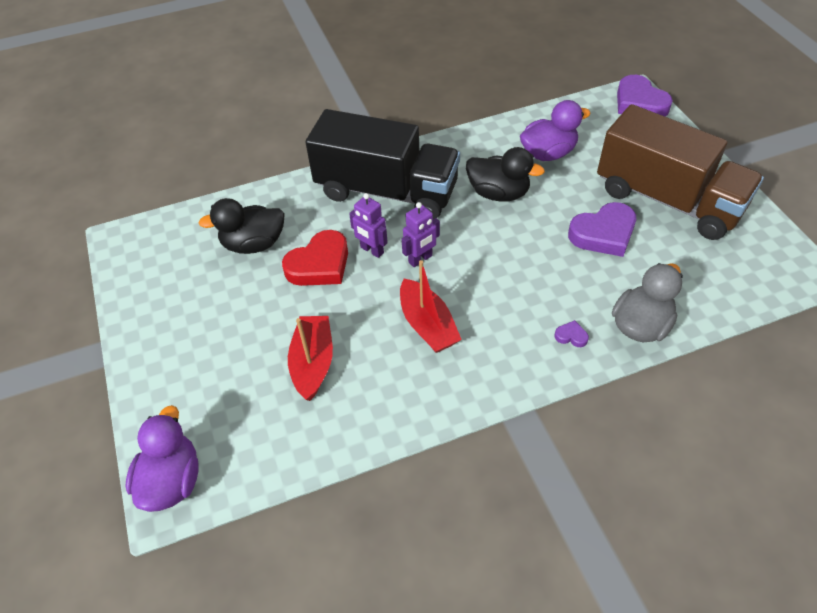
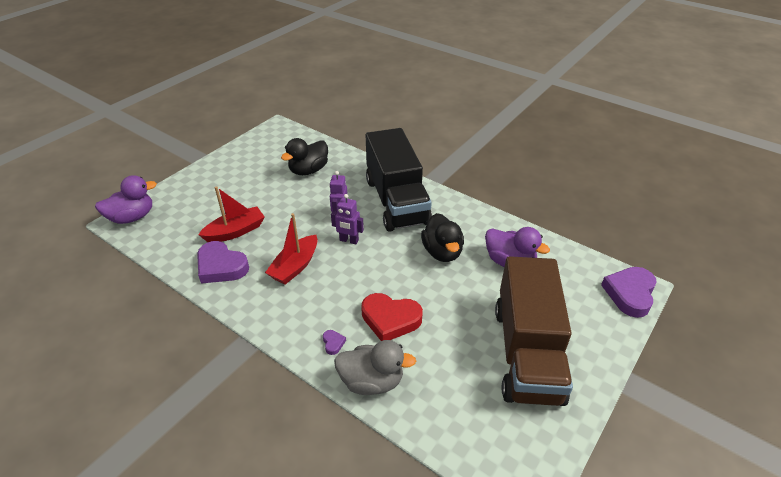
camera: 55 degrees right, 10 degrees down
(254, 244) = (308, 170): black duck -> black duck turned 90 degrees counterclockwise
(319, 264) = (312, 201): red heart -> red heart (390, 319)
(603, 234) = (451, 325): purple heart -> purple heart (221, 266)

